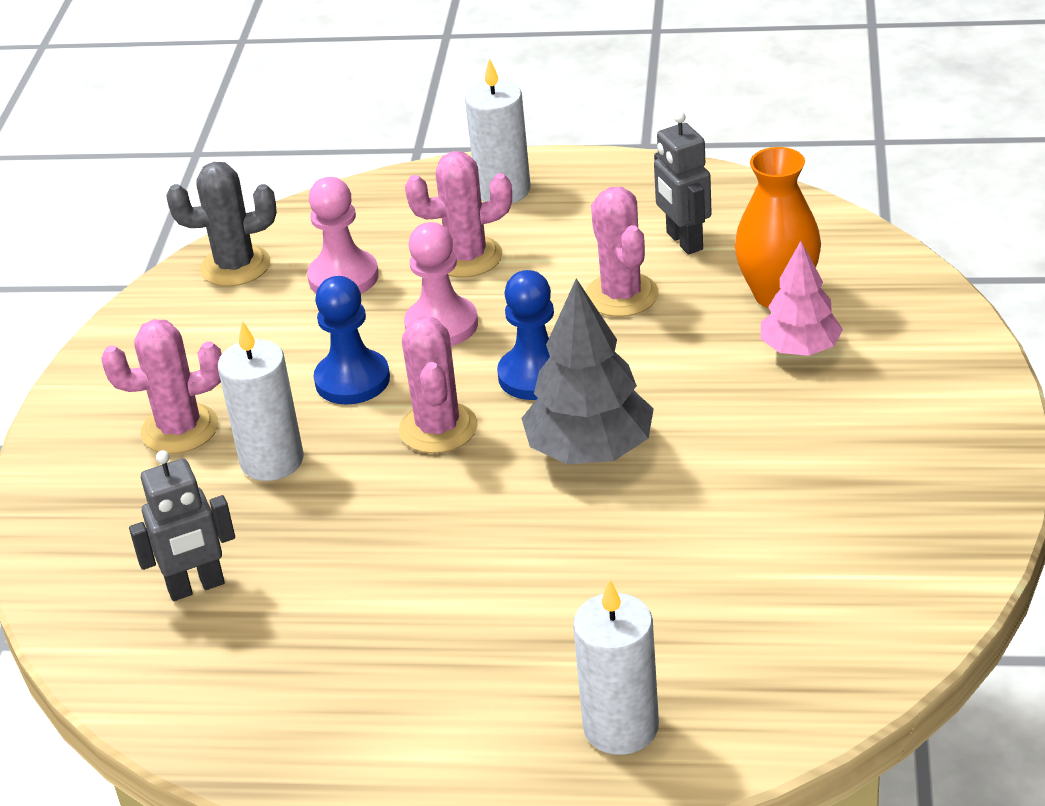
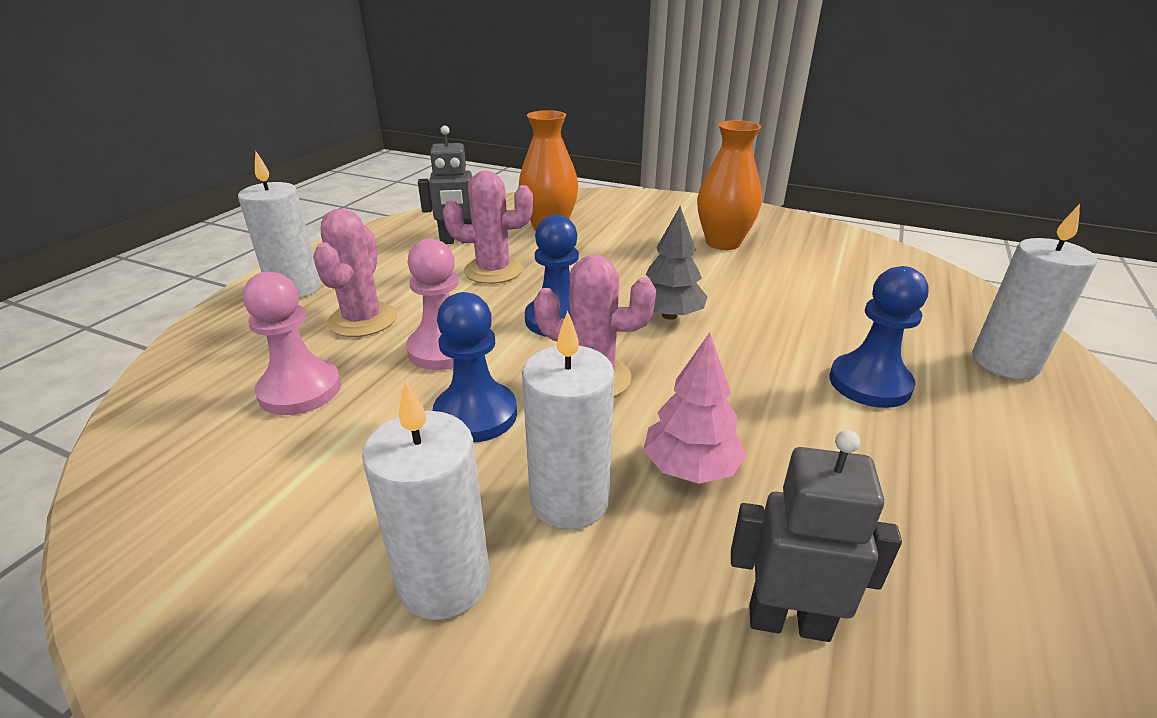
camera: 75 degrees left, 5 degrees down
(180, 429) = (444, 581): pink cactus -> white candle
(196, 587) = (788, 621): grey robot -> grey robot turned 75 degrees counterclockwise
(235, 266) = (168, 465): grey cactus -> none
(520, 616) = (869, 383): none -> blue pawn
(590, 450) = (669, 315): grey tree -> grey tree, size x0.65
(800, 349) = (610, 232): pink tree -> pink tree (690, 468)
(834, 456) = (723, 243): none -> orange vase

